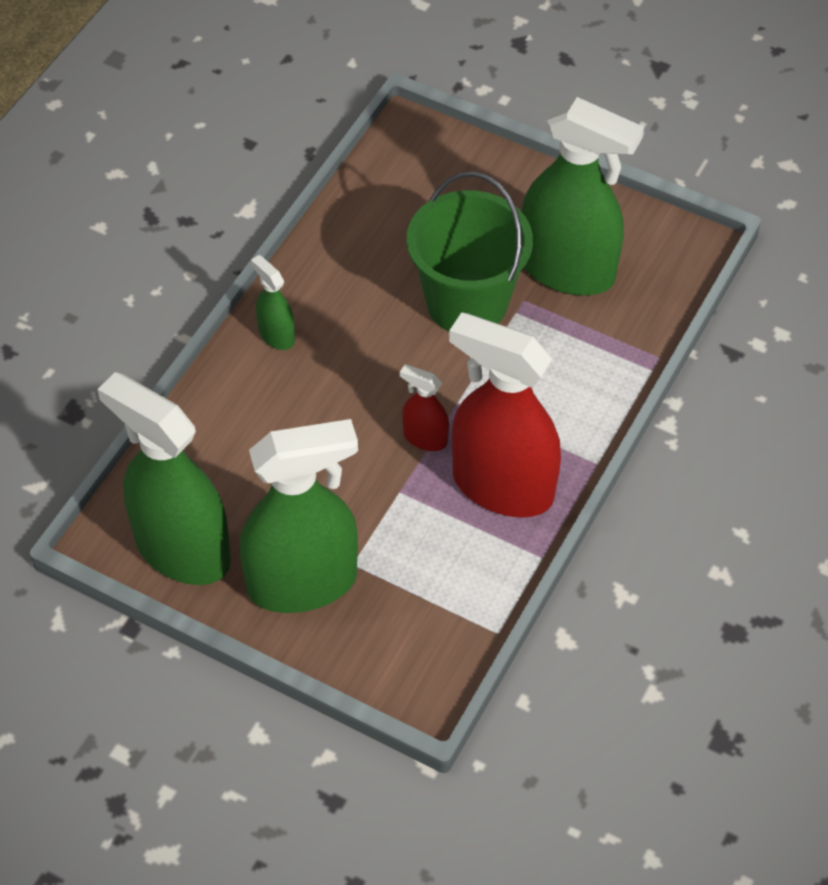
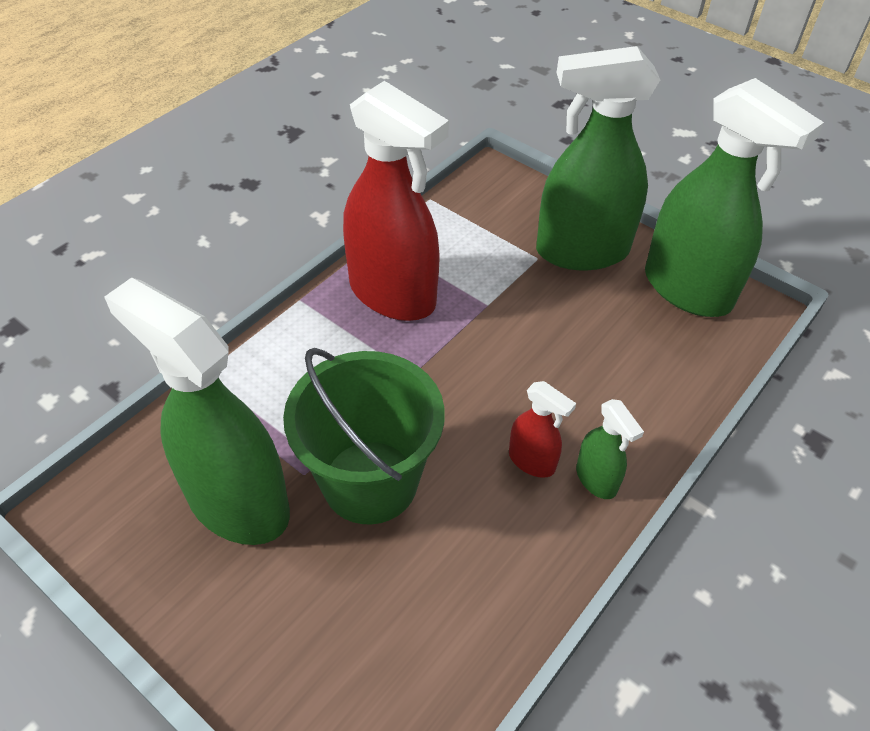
camera: 170 degrees left, 5 degrees down
(425, 438) = (453, 346): red spray bottle -> red spray bottle (532, 461)

